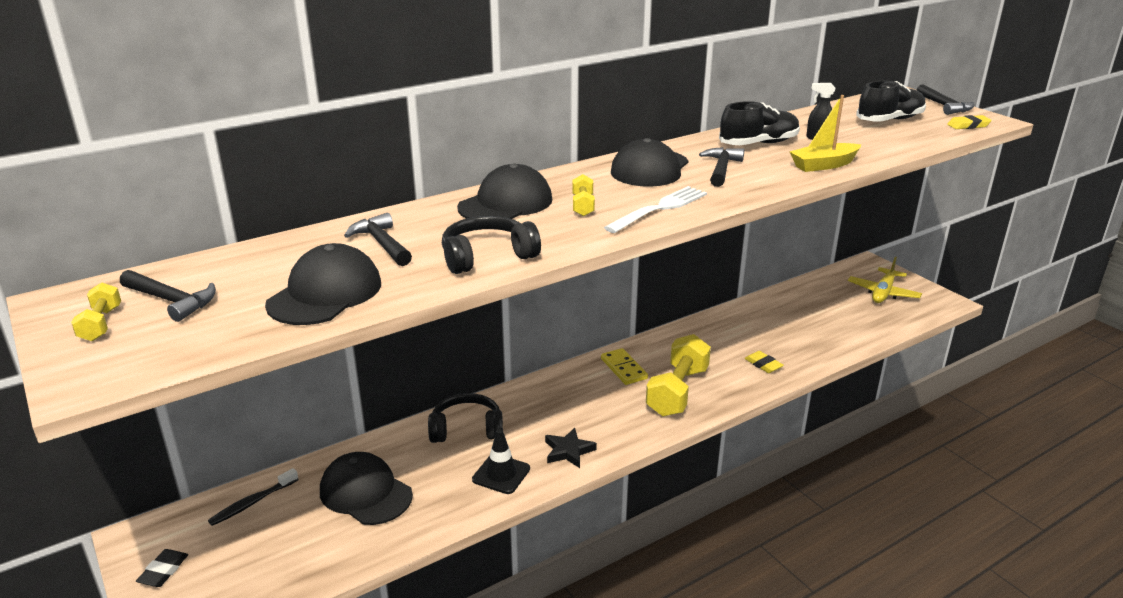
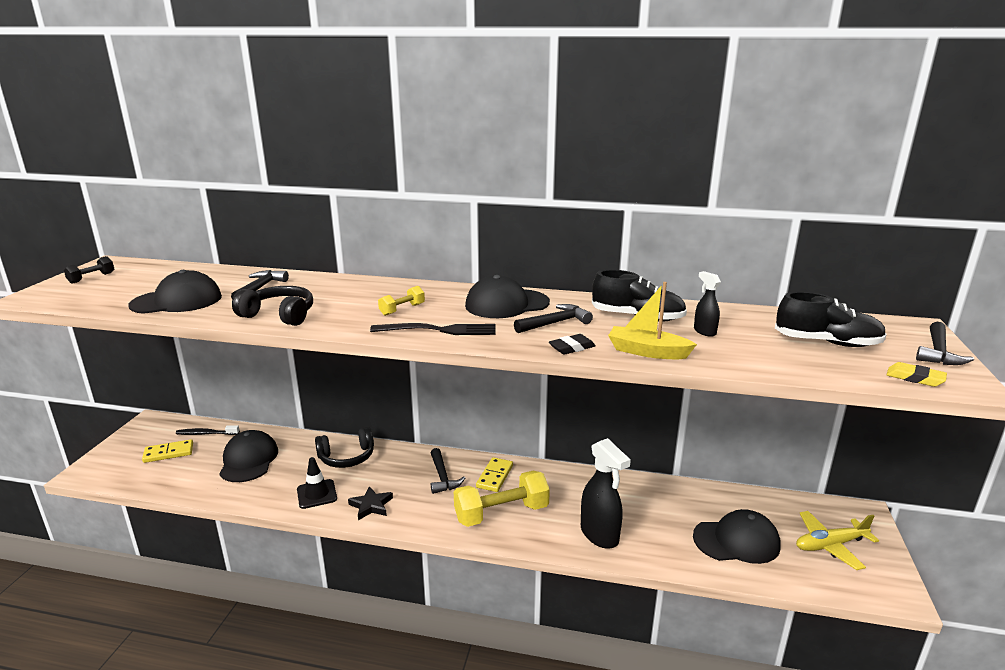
camera: 45 degrees right, 5 degrees down
(101, 324) = (91, 278): yellow dumbbell -> black dumbbell
(163, 571) = (131, 443): black eraser -> black eraser (572, 348)
(172, 301) = (131, 279): black hammer -> black hammer (442, 477)
(245, 547) = (168, 453): none -> yellow domino
(466, 429) = (347, 457): black headphones -> black headphones turned 120 degrees clockwise
(505, 203) = (368, 292): black cap -> black cap (736, 541)
(659, 209) = (439, 330): white fork -> black fork
(763, 364) = (599, 535): yellow eraser -> black spray bottle

